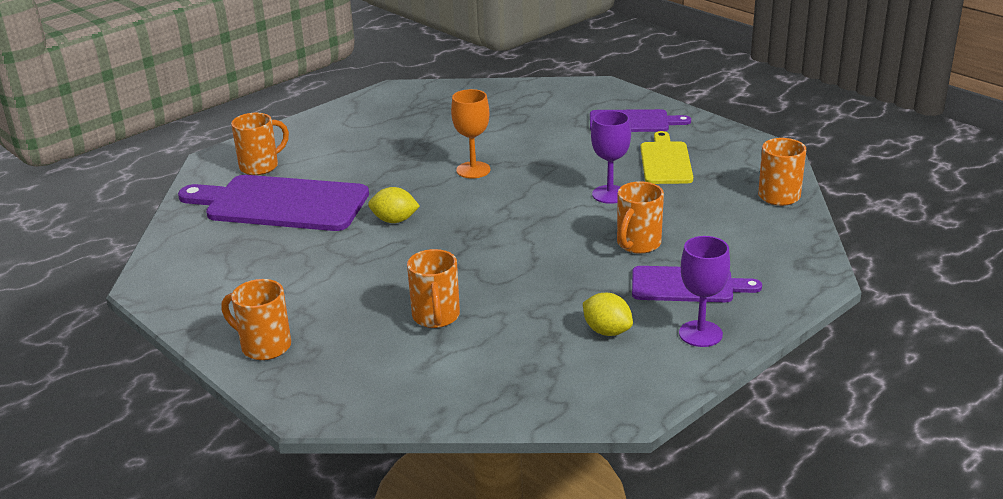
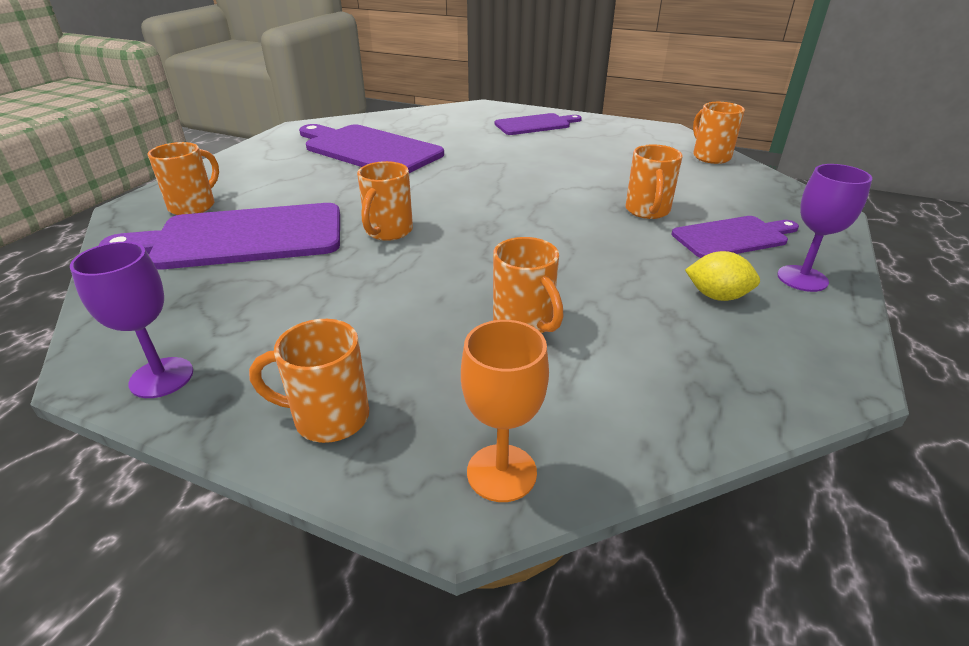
camera: 25 degrees left, 5 degrees up
(394, 220) = (388, 232): yellow lemon -> orange mug
(440, 128) = (369, 149): none -> purple cutting board
(473, 170) = (430, 176): orange goblet -> orange goblet (501, 472)
(610, 194) = (576, 176): purple goblet -> purple goblet (161, 377)
(665, 161) = (593, 146): yellow cutting board -> none

